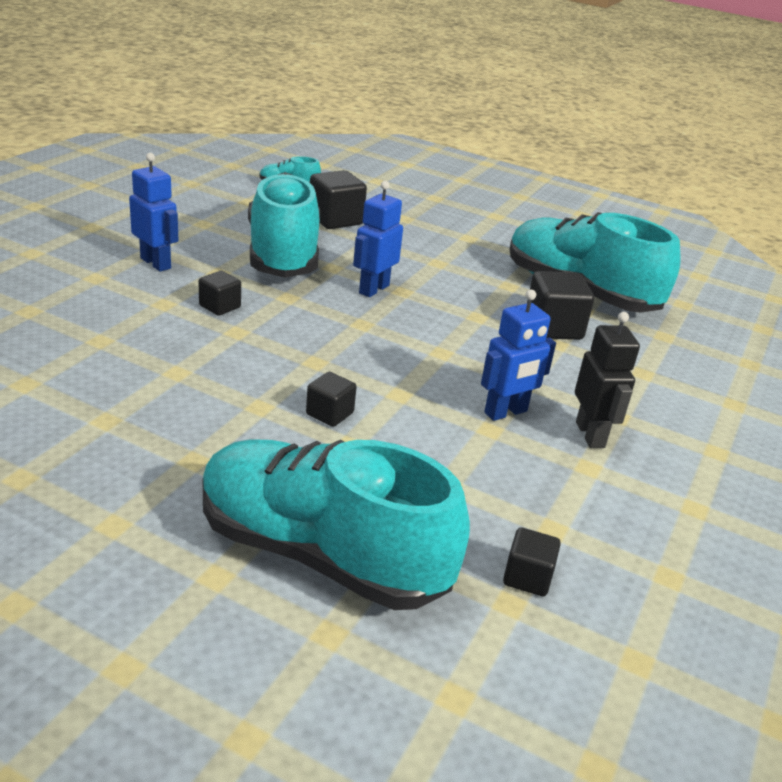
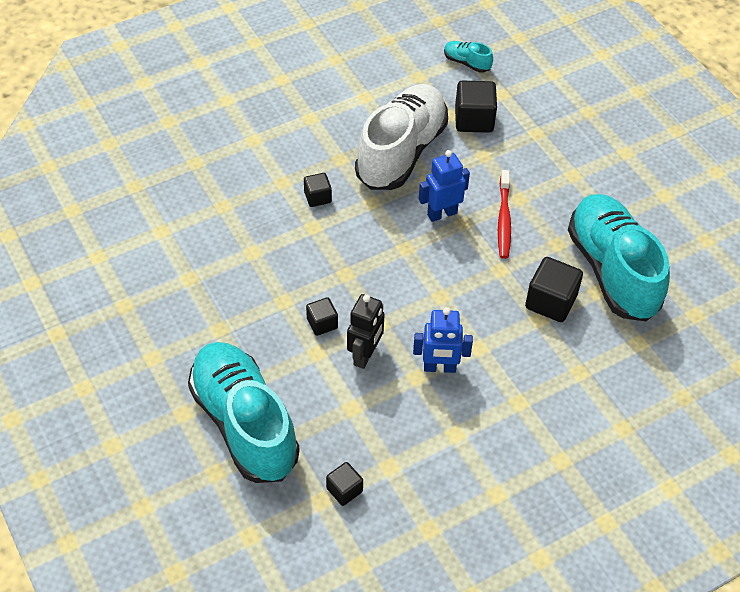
camera: 35 degrees right, 20 degrees up
(156, 263) = (302, 136): blue robot -> none
(283, 254) = (401, 152): turquoise shoe -> white shoe
(440, 280) = (503, 220): none -> red toothbrush
(590, 435) = (482, 409): black robot -> black robot (365, 355)

